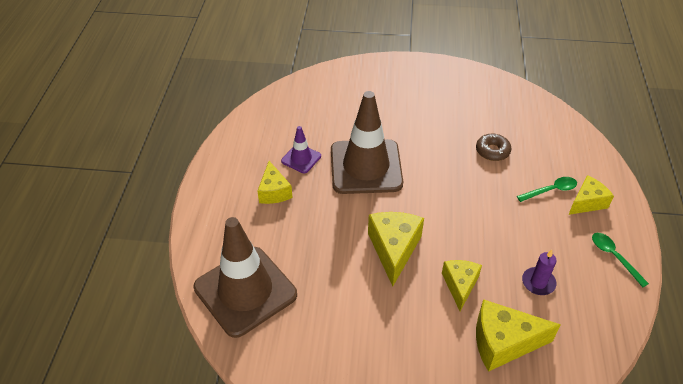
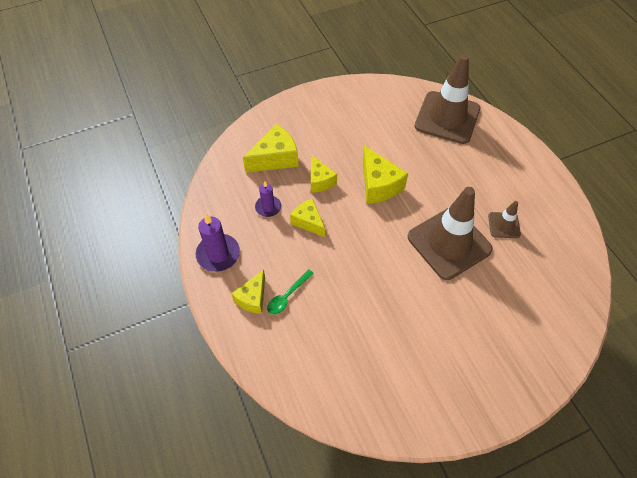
camera: 150 degrees right, 10 degrees up
(274, 191) = (495, 187): yellow cheese -> yellow cheese (308, 222)
(301, 158) = (504, 225): purple traffic cone -> brown traffic cone
(492, 151) = (356, 316): brown donut -> none
(614, 257) = (218, 254): green spoon -> purple candle

